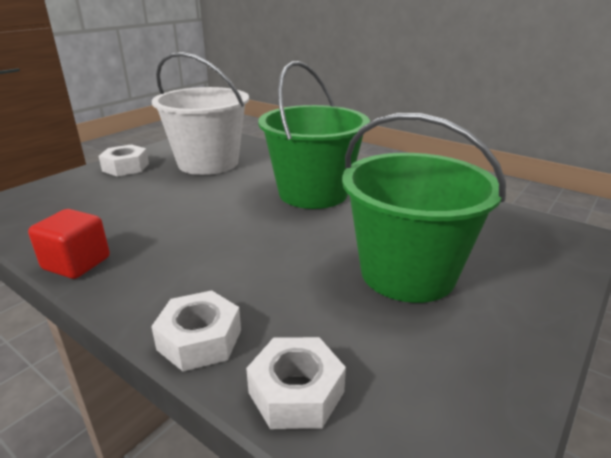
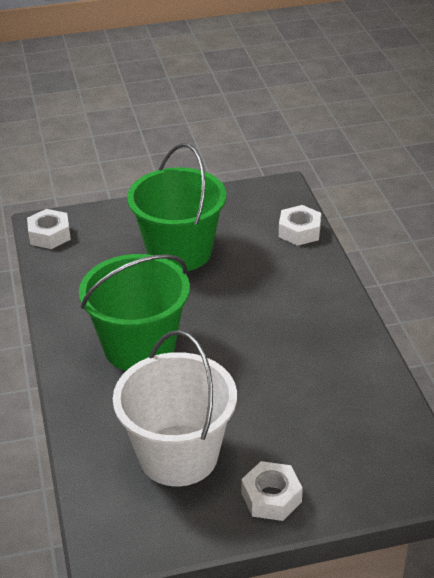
camera: 140 degrees left, 10 degrees up
(76, 263) = (369, 357): red cube -> none
(199, 340) = (323, 270): white nut -> white nut (49, 235)

